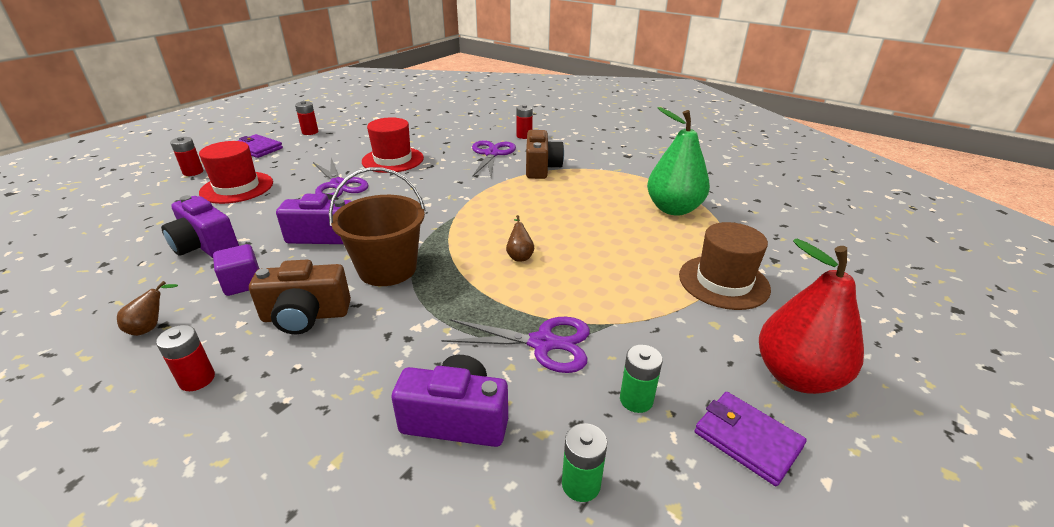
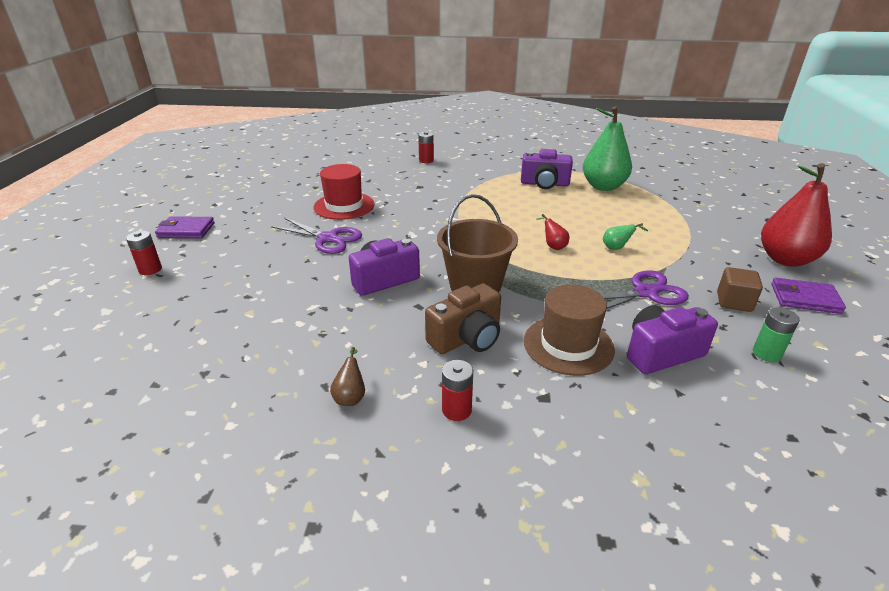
camera: 30 degrees left, 0 degrees up
(205, 246) = (286, 323): purple camera -> purple camera (544, 184)
(237, 187) = (228, 269): red hat -> none
(243, 283) = (375, 337): purple cube -> none
(310, 132) = (218, 202): red battery -> none
(492, 154) = (422, 180): purple scissors -> none
(519, 256) = (553, 246): brown pear -> red pear
(541, 168) = (476, 181): brown camera -> none
(586, 281) = (617, 248): none -> green pear
(636, 400) = (734, 302): green battery -> brown cube
(723, 282) = (690, 222): brown hat -> brown hat (568, 345)

